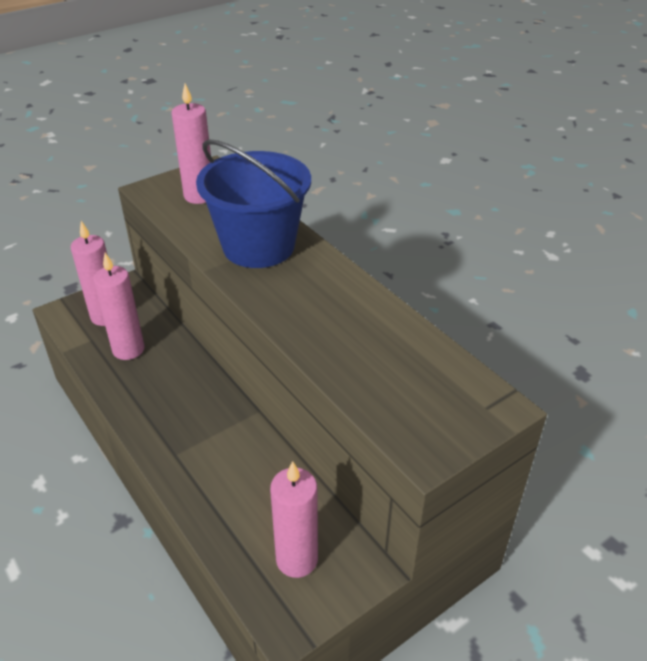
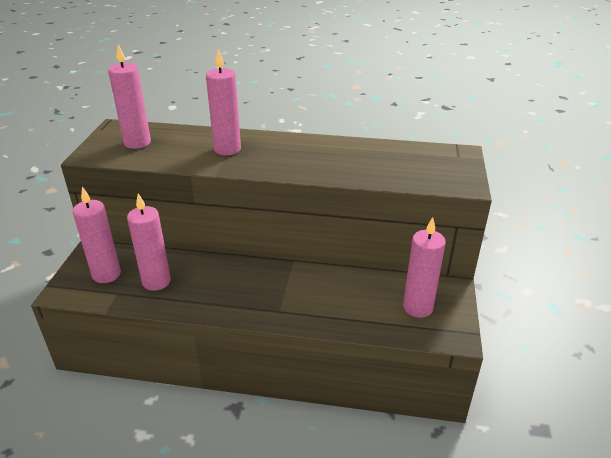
camera: 45 degrees left, 5 degrees down
(258, 246) = (227, 149): blue bucket -> pink candle

